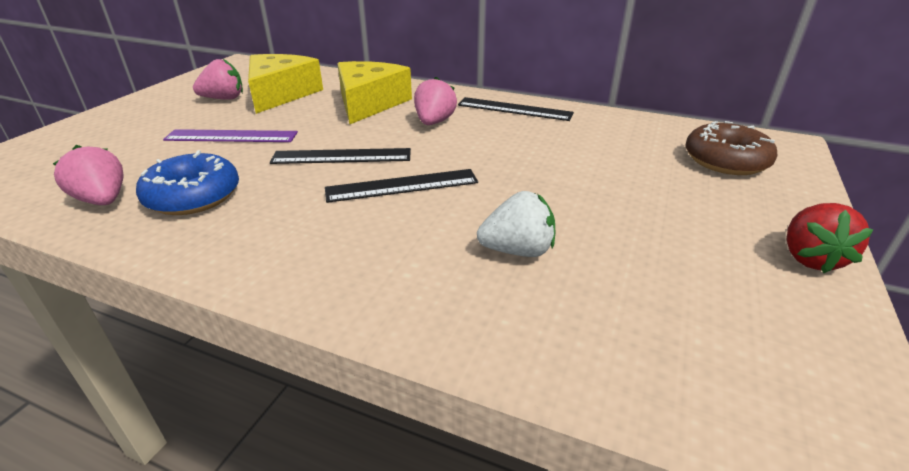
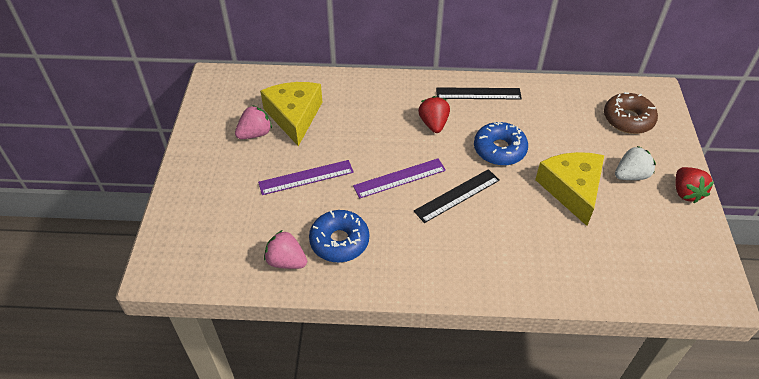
camera: 20 degrees left, 15 degrees up
(342, 156) = (399, 178): black ruler -> purple ruler
(369, 103) = (371, 112): yellow cheese -> yellow cheese (572, 189)
(434, 122) = (433, 124): pink strawberry -> red strawberry
(503, 156) = (499, 149): none -> blue donut
(517, 250) = (550, 229): white strawberry -> white strawberry (631, 175)

